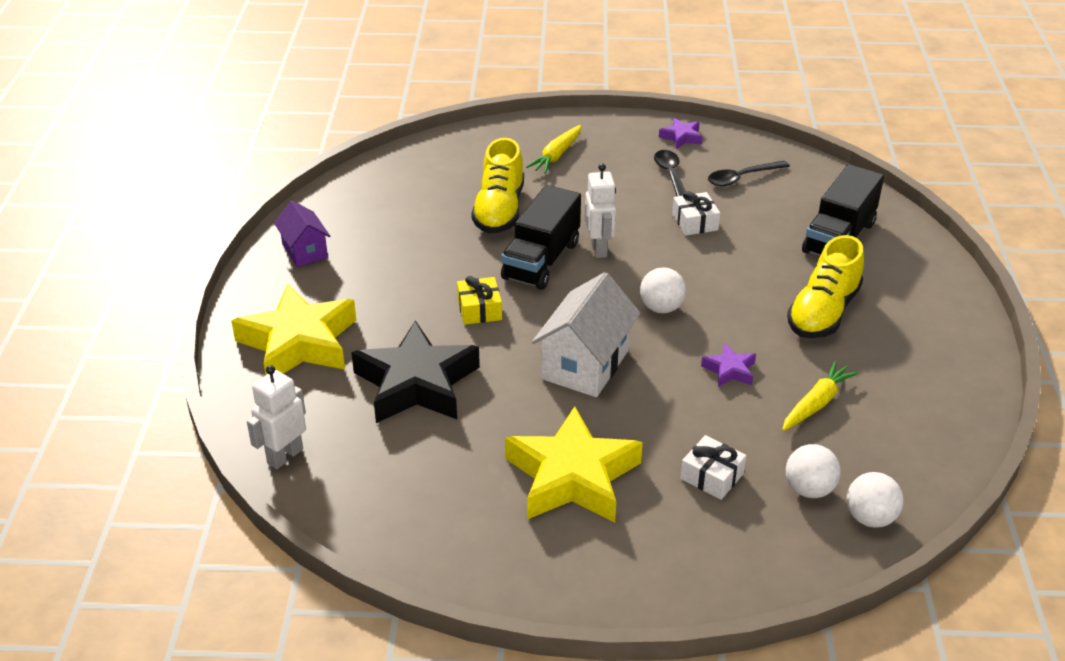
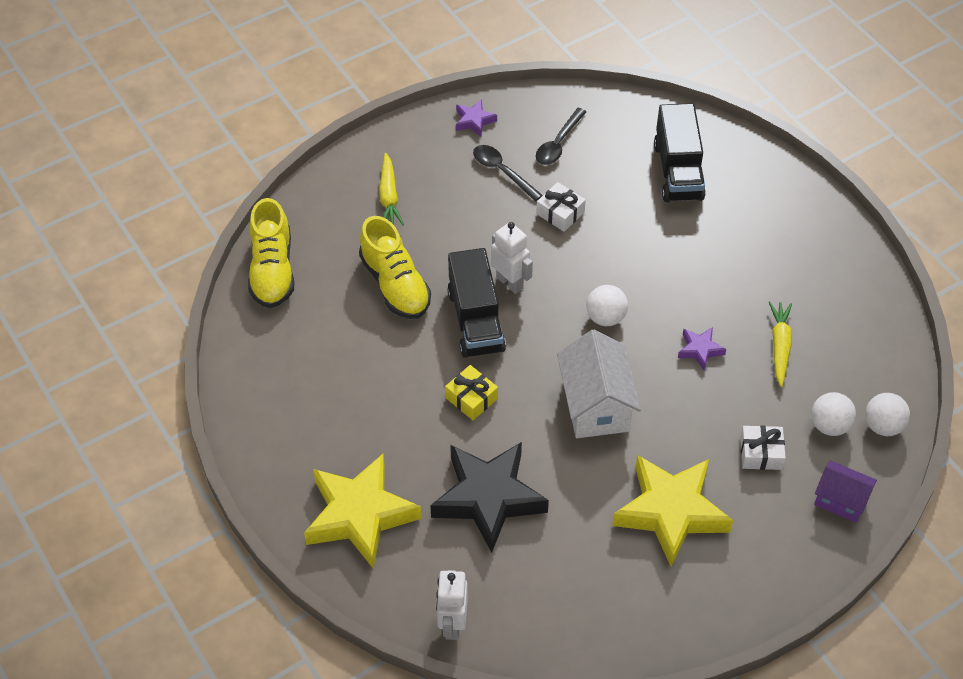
camera: 35 degrees left, 15 degrees up
(305, 251) = (272, 420): purple house -> purple house (840, 500)
(823, 312) = (722, 255): yellow shoe -> yellow shoe (272, 270)

